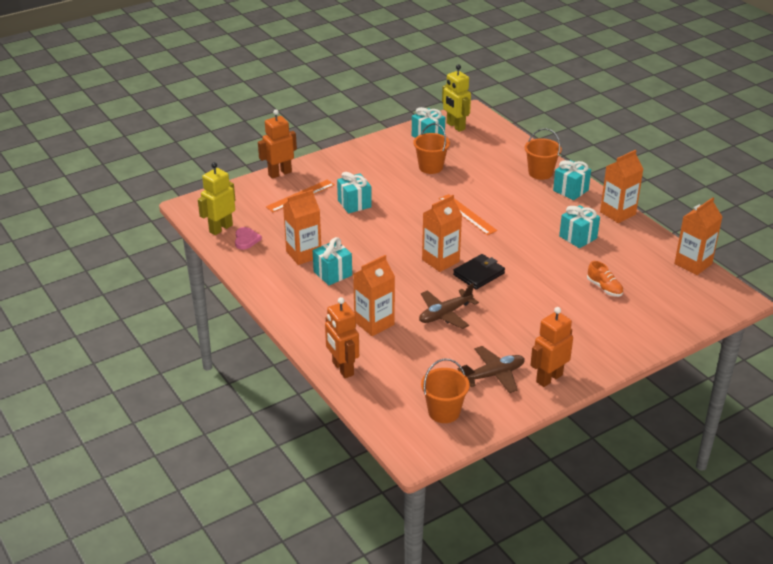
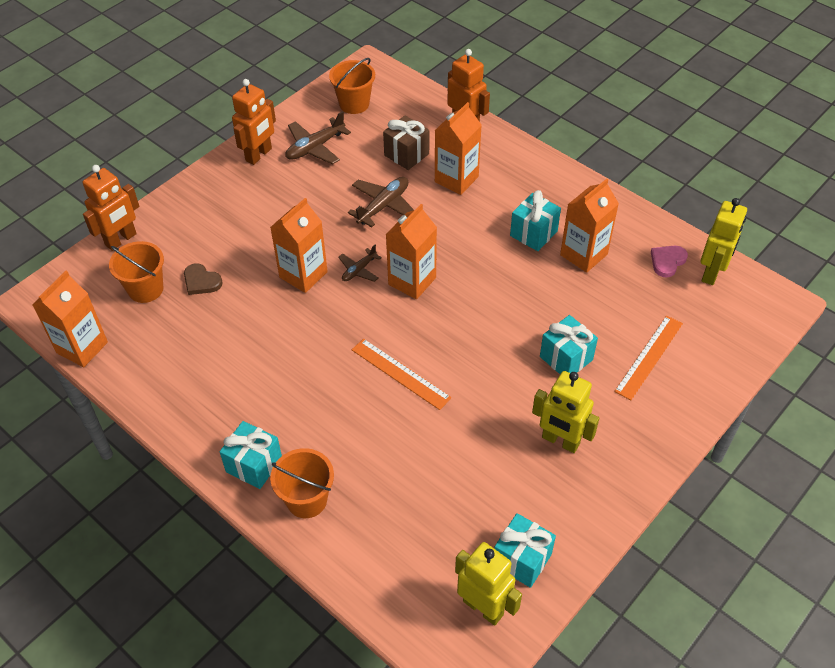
camera: 165 degrees right, 15 degrees up
(246, 240) = (667, 261): pink heart -> pink heart turned 60 degrees clockwise
(279, 173) = (708, 398): orange robot -> orange robot (121, 240)
(381, 171) = (560, 441): none -> yellow robot
(409, 352) = (406, 154): none -> brown gift
(431, 167) = (487, 471): orange bucket -> orange bucket (145, 289)
(479, 274) = (359, 270): black wallet -> brown plane
(578, 237) = (238, 363): turquoise gift -> none
(604, 288) = (201, 281): orange shoe -> brown heart
(617, 213) = (180, 427): orange carton -> orange carton (303, 274)

